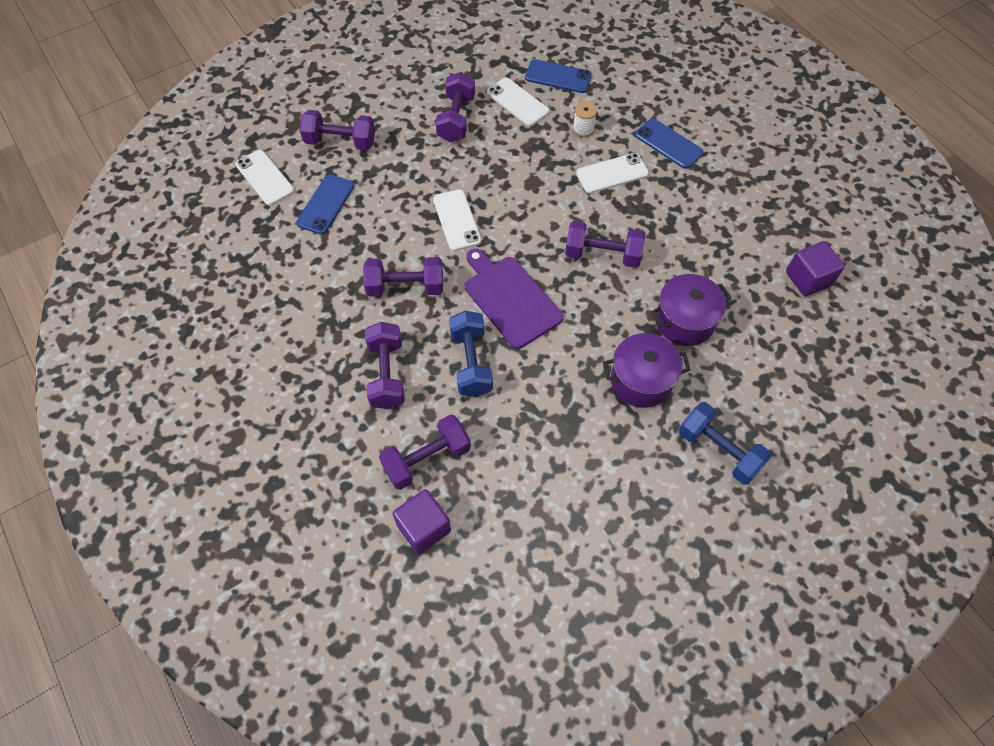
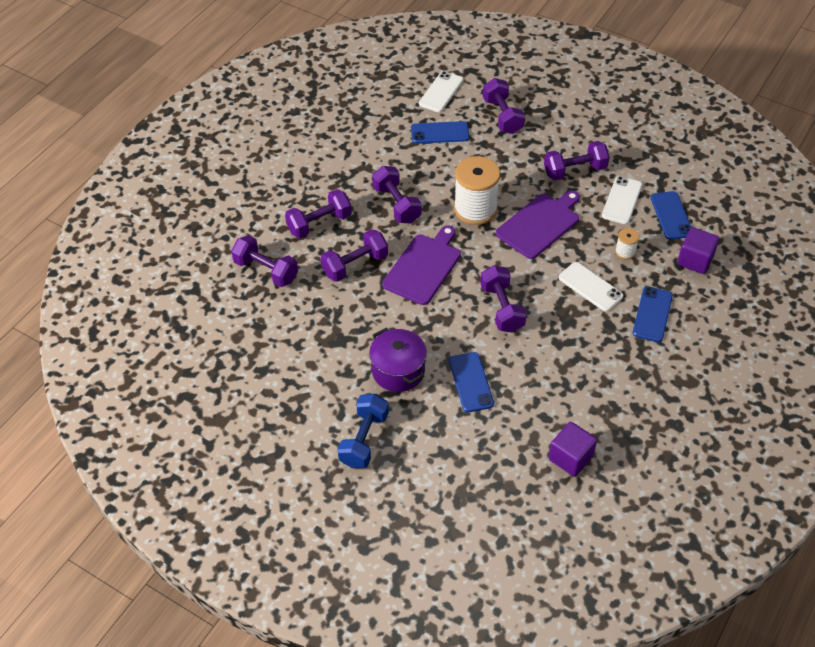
camera: 65 degrees right, 10 degrees down
(423, 527) = (215, 288): purple cube -> purple cube (695, 260)
(456, 220) = (475, 209): white phone -> white spool
(471, 362) = (355, 265): blue dumbbell -> purple dumbbell
(510, 177) = (540, 224): none -> purple cutting board
(684, 321) = (471, 382): purple pot -> blue phone

